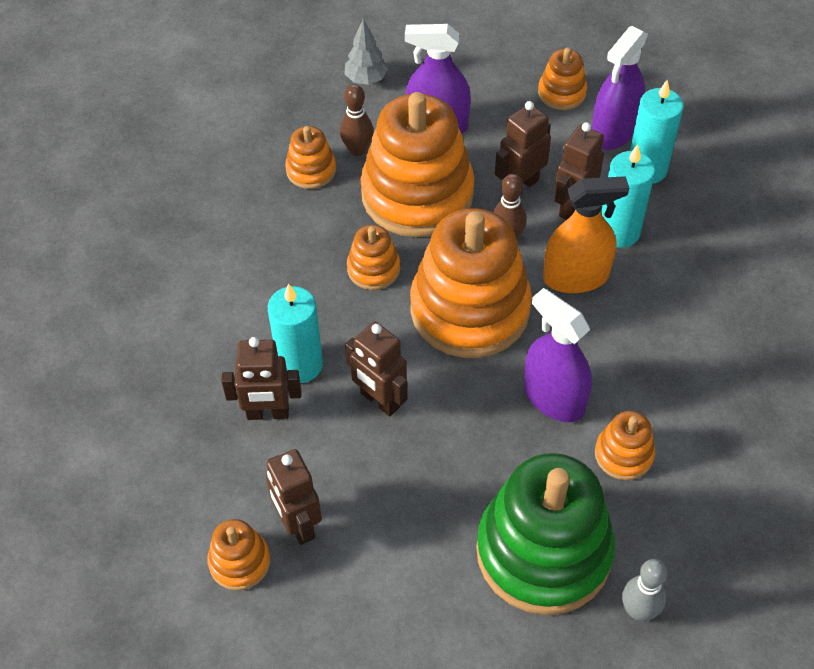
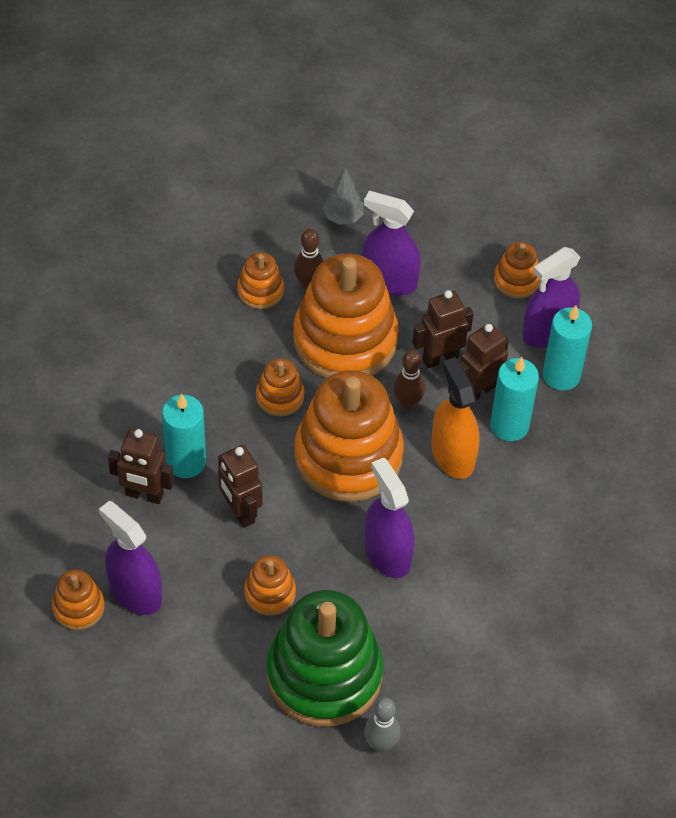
camera: 15 degrees right, 0 degrees up
(298, 524) = (135, 592): brown robot -> purple spray bottle
(576, 277) = (452, 455): orange spray bottle -> orange spray bottle turned 120 degrees counterclockwise
(623, 454) = (425, 618): orange stacking toy -> orange stacking toy (270, 593)

